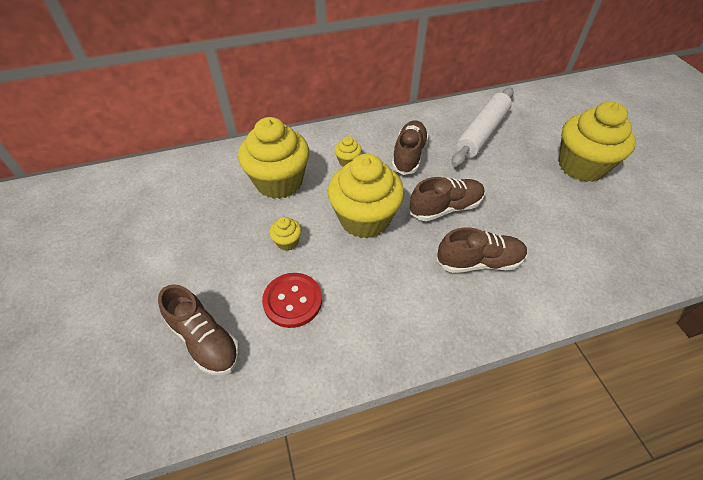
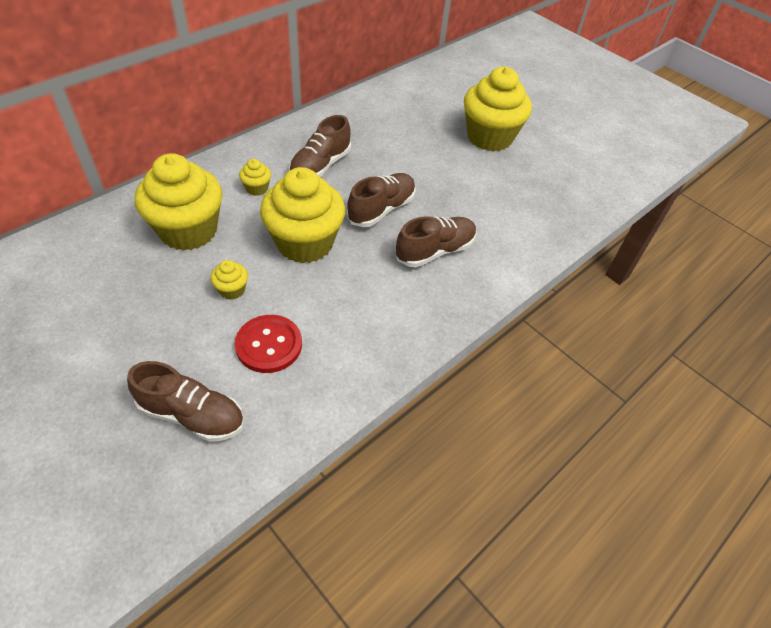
camera: 30 degrees left, 0 degrees up
(409, 155) = (320, 166): brown shoe -> brown shoe turned 135 degrees counterclockwise
(481, 133) = (384, 126): white rolling pin -> none

